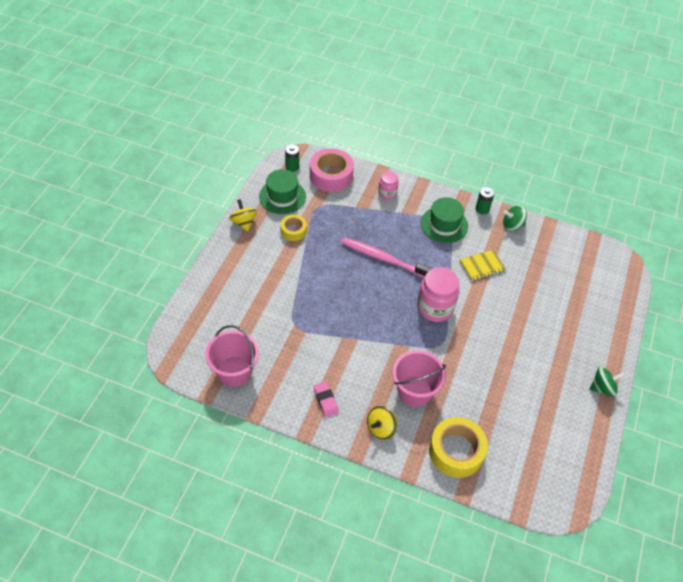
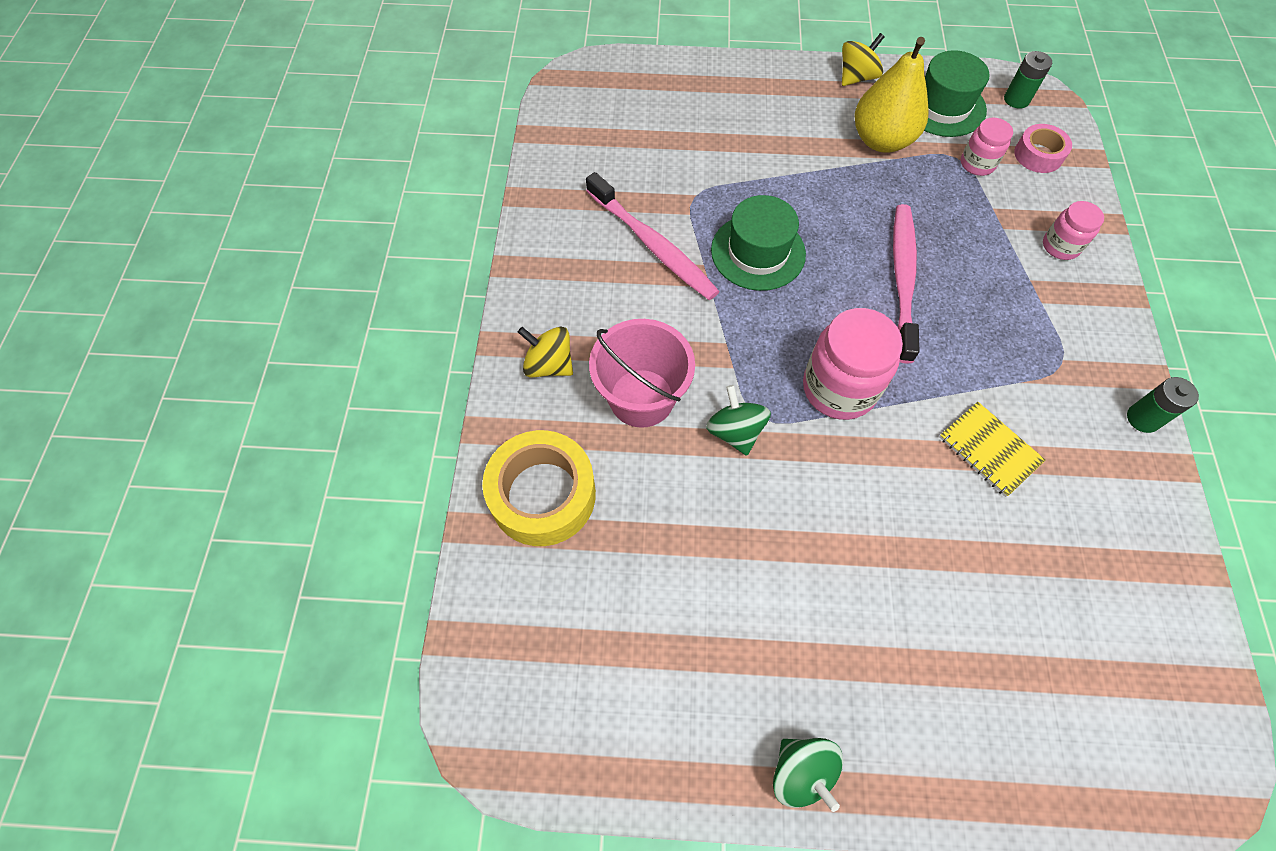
camera: 75 degrees right, 10 degrees up
(234, 371) = (579, 150): pink bucket -> none
(293, 231) = (881, 140): yellow tape -> yellow pear
(320, 356) = (652, 244): none -> pink toothbrush
(325, 400) = (572, 274): pink eraser -> none
(326, 200) = (977, 164): none -> pink jar
(331, 175) = (1038, 155): pink tape -> pink tape, size x0.57
(444, 225) = (1050, 358): green hat -> green hat (758, 252)
(512, 225) = (1140, 488): green spinning top -> green spinning top (735, 431)

